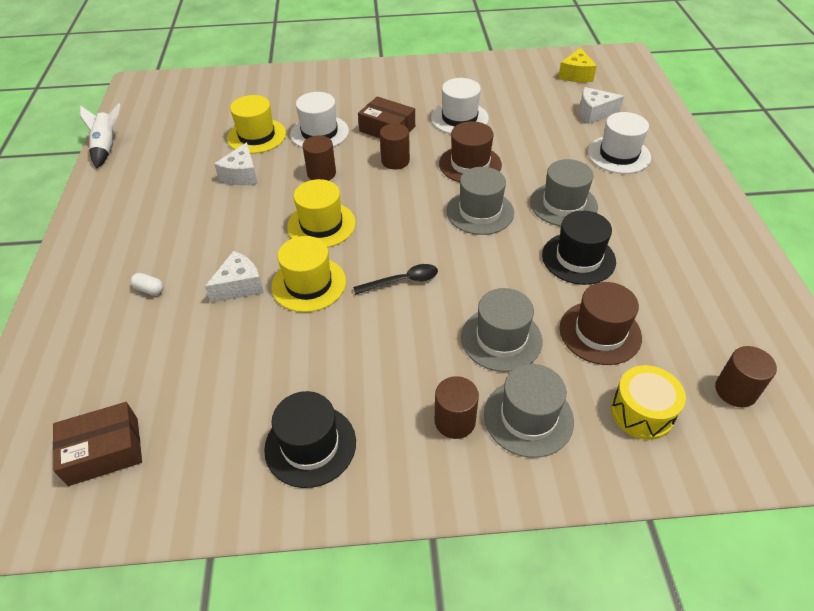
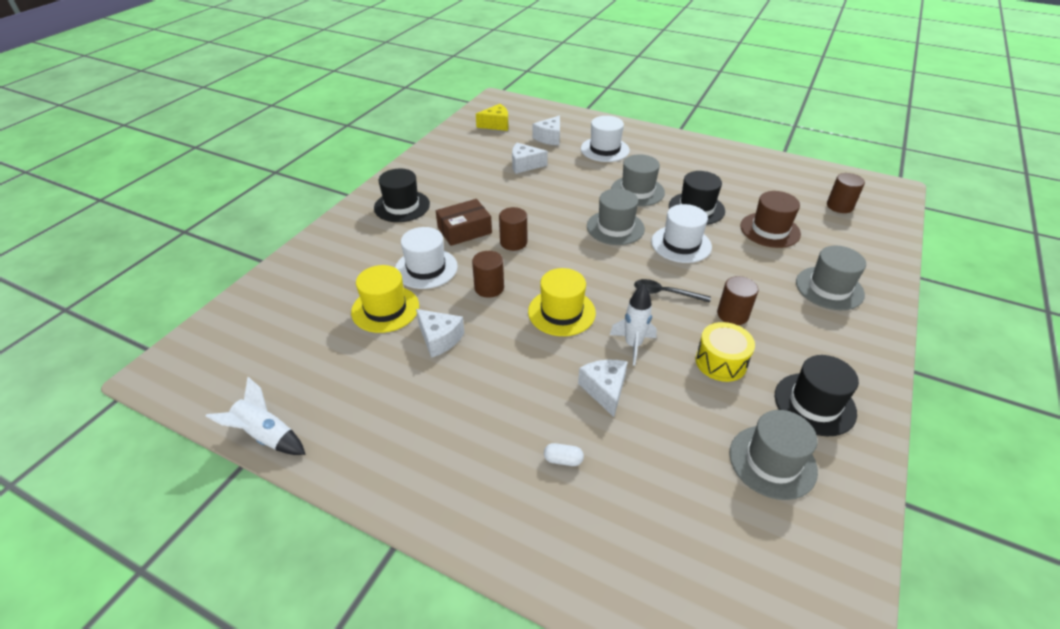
camera: 60 degrees left, 5 degrees down
(104, 451) = (769, 553): brown box -> none
(149, 289) = (563, 460): white capsule -> white capsule turned 45 degrees clockwise
(309, 284) = (633, 345): yellow hat -> white rocket
(389, 86) = (402, 206): none -> black hat
(402, 281) = (665, 293): black spoon -> black spoon turned 90 degrees counterclockwise
(455, 421) = (819, 321): brown cylinder -> brown cylinder (732, 314)
(459, 118) = (491, 191): white hat -> white hat (681, 244)
(470, 164) = (555, 210): brown hat -> none
(501, 339) = (753, 271): grey hat -> grey hat (772, 461)
(525, 118) = (524, 165): none -> white cheese
(576, 75) = (496, 125): yellow cheese -> yellow cheese turned 60 degrees counterclockwise
(642, 412) = (842, 244): yellow drum -> yellow drum (721, 362)

